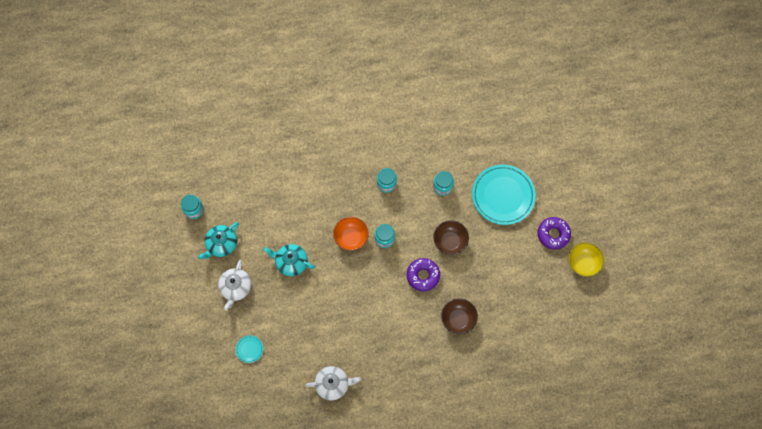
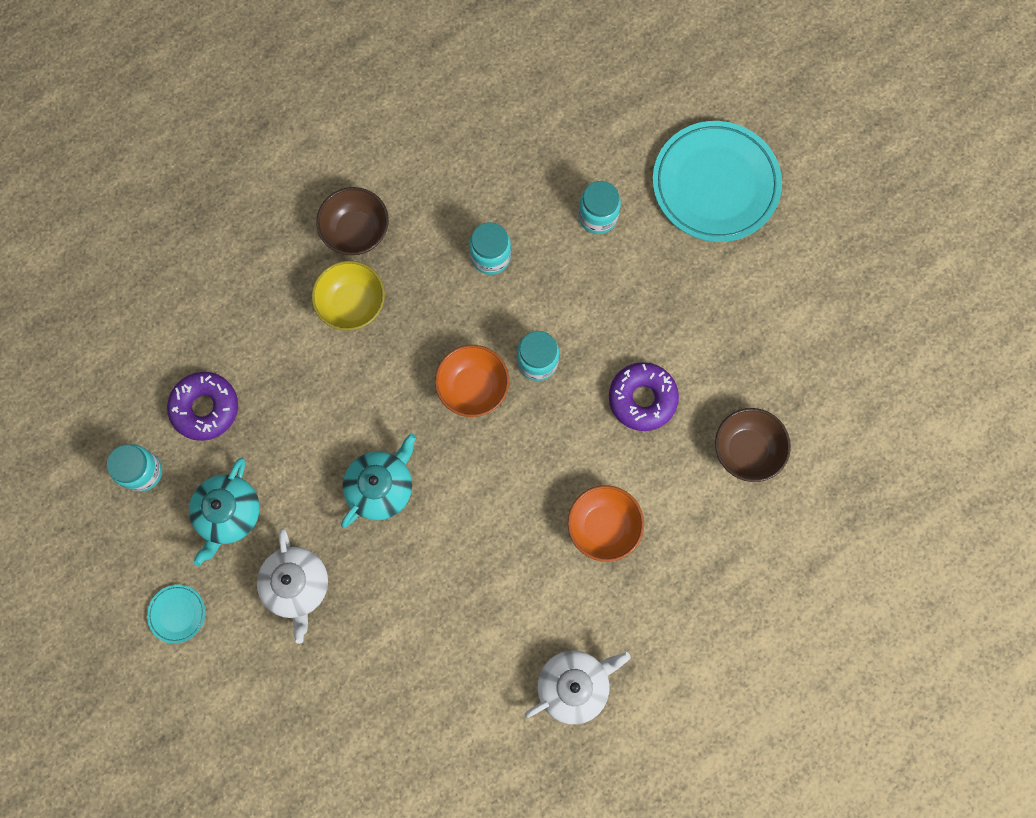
camera: 25 degrees left, 5 degrees up
(249, 349) = (381, 693): turquoise plate -> turquoise plate (177, 614)
(291, 262) = (381, 487): turquoise teapot -> turquoise teapot turned 135 degrees clockwise
(378, 323) = (603, 527): none -> orange bowl
(450, 241) = (660, 311): brown bowl -> brown bowl (356, 232)
(553, 234) = (840, 215): purple donut -> purple donut (205, 408)
(583, 263) = (919, 244): yellow bowl -> yellow bowl (352, 304)

